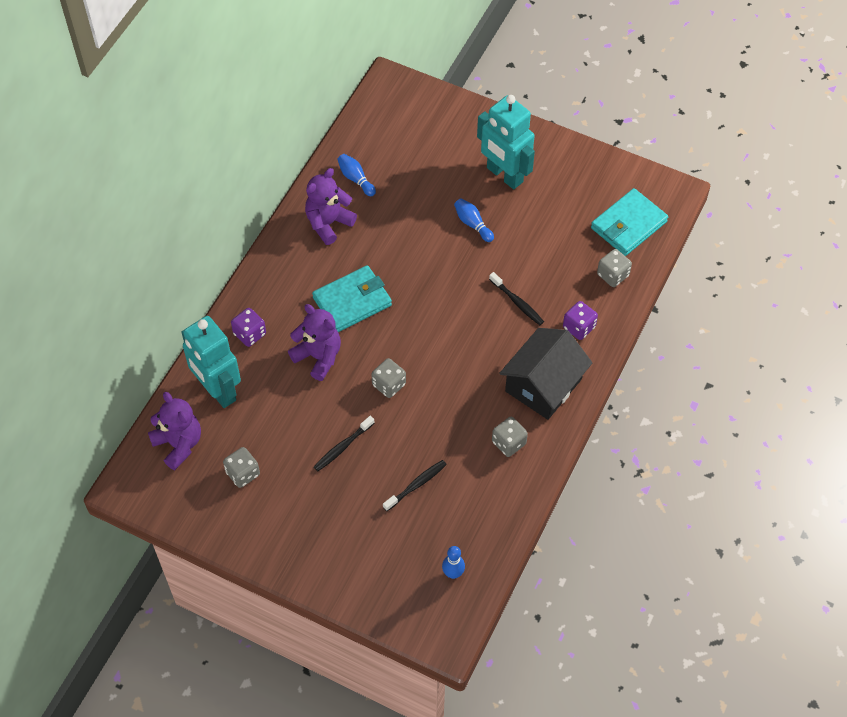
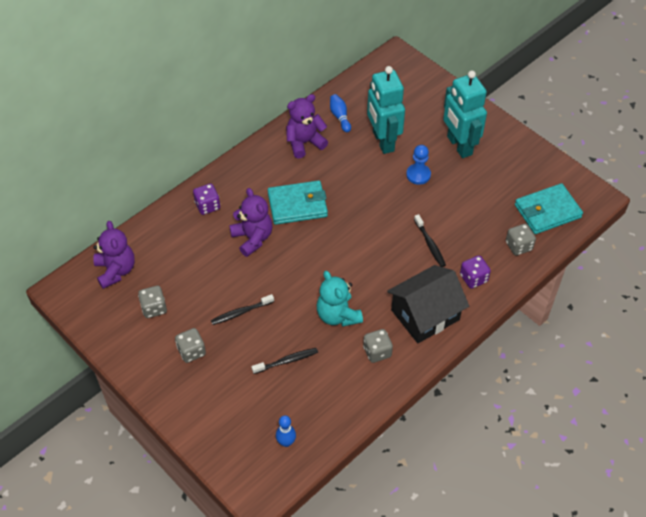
camera: 20 degrees right, 5 degrees down
(218, 390) = (164, 240): turquoise robot -> turquoise robot (383, 141)
(389, 385) = (298, 276): grey dice -> grey dice (191, 351)
(450, 416) = (338, 315): none -> turquoise teddy bear
(472, 224) = (418, 175): blue bowling pin -> blue pawn

